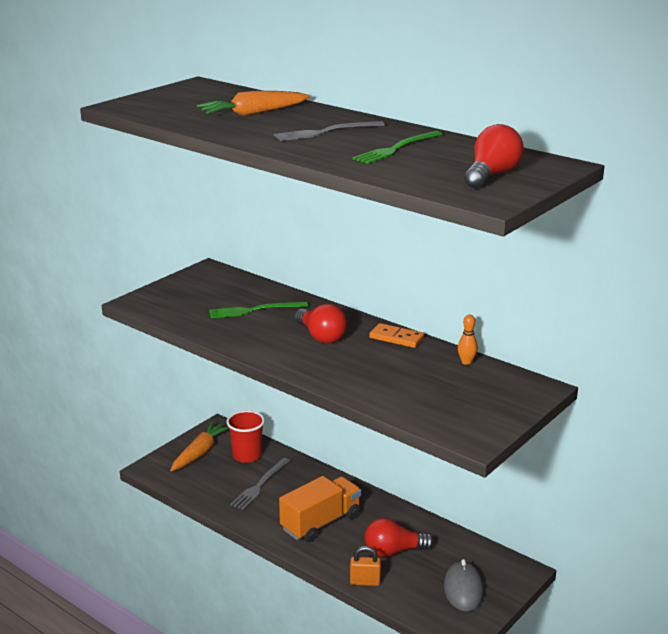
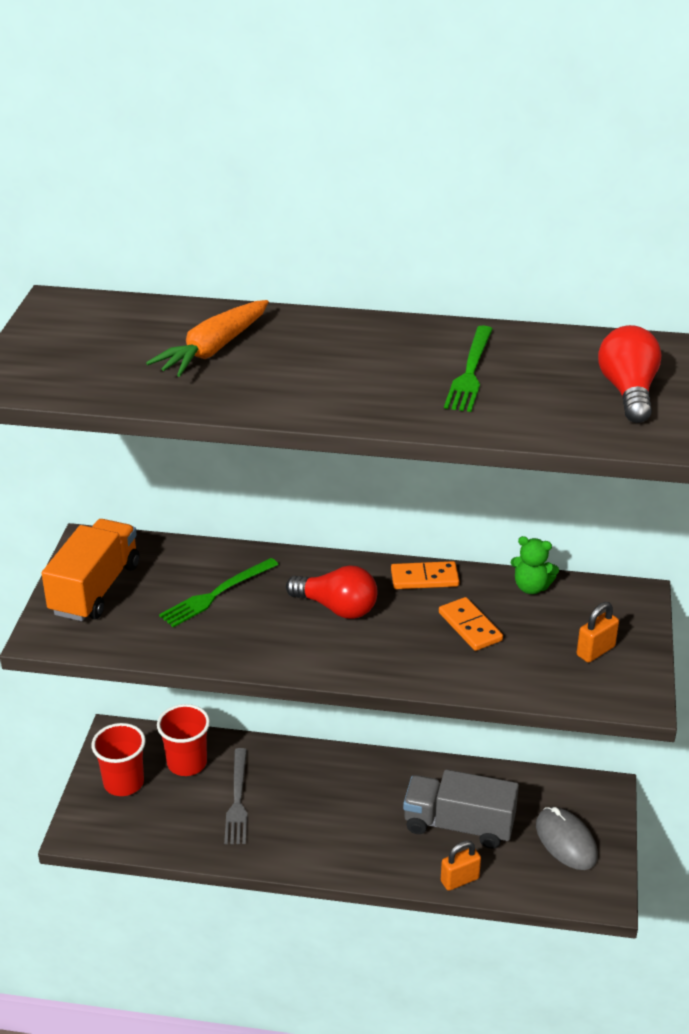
camera: 30 degrees left, 10 degrees up
(200, 453) = (123, 783): orange carrot -> red cup
(321, 522) = (350, 822): orange truck -> orange truck (95, 589)
(325, 132) = (350, 363): grey fork -> none
(393, 551) = (458, 825): red light bulb -> grey truck
(398, 369) = (470, 626): none -> orange domino
(466, 362) = (531, 587): orange bowling pin -> green teddy bear
(473, 407) = (595, 651): none -> orange padlock

